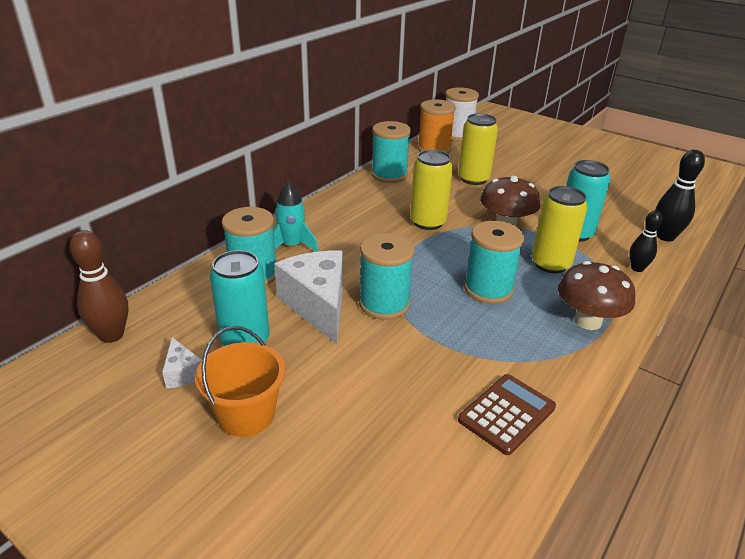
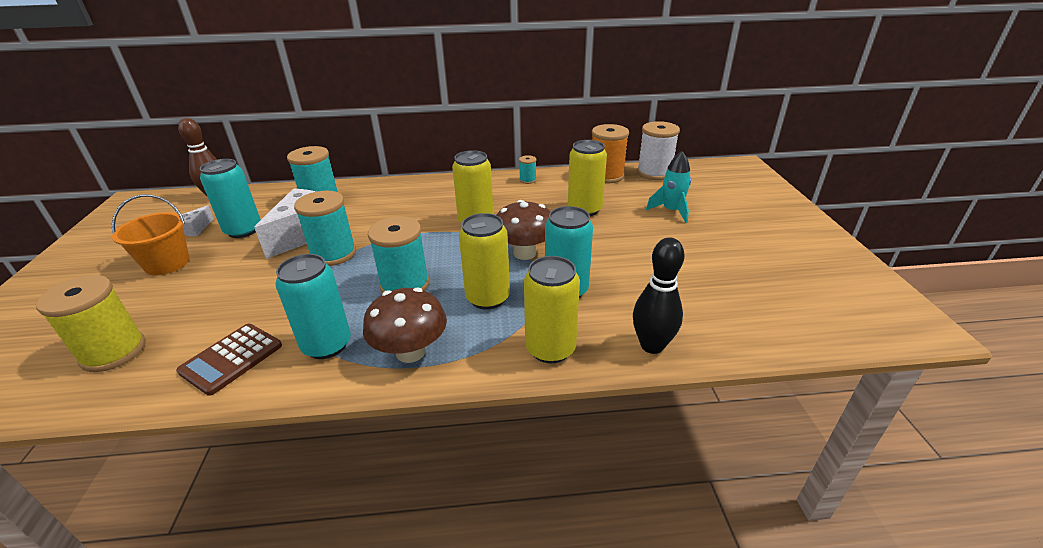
camera: 50 degrees right, 0 degrees up
(292, 246) = (371, 195): turquoise rocket -> turquoise rocket (671, 211)
(389, 175) = (527, 180): turquoise spool -> turquoise spool, size x0.48
(409, 494) = (113, 352): none -> yellow spool
(506, 414) = (231, 359): brown calculator -> brown calculator turned 120 degrees clockwise
(538, 356) = (327, 345): none -> turquoise can
(637, 268) = (550, 349): black bowling pin -> yellow can

